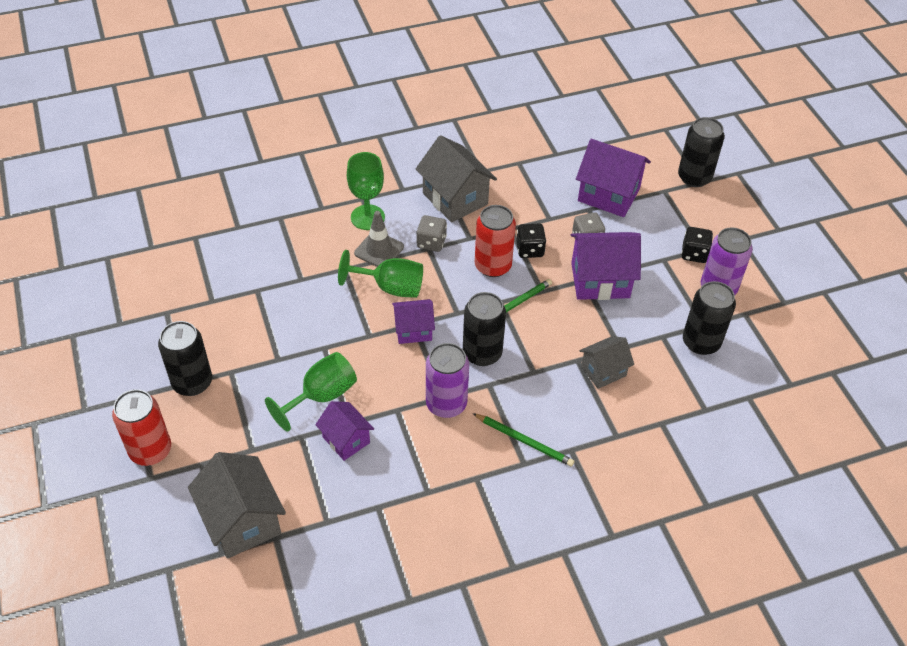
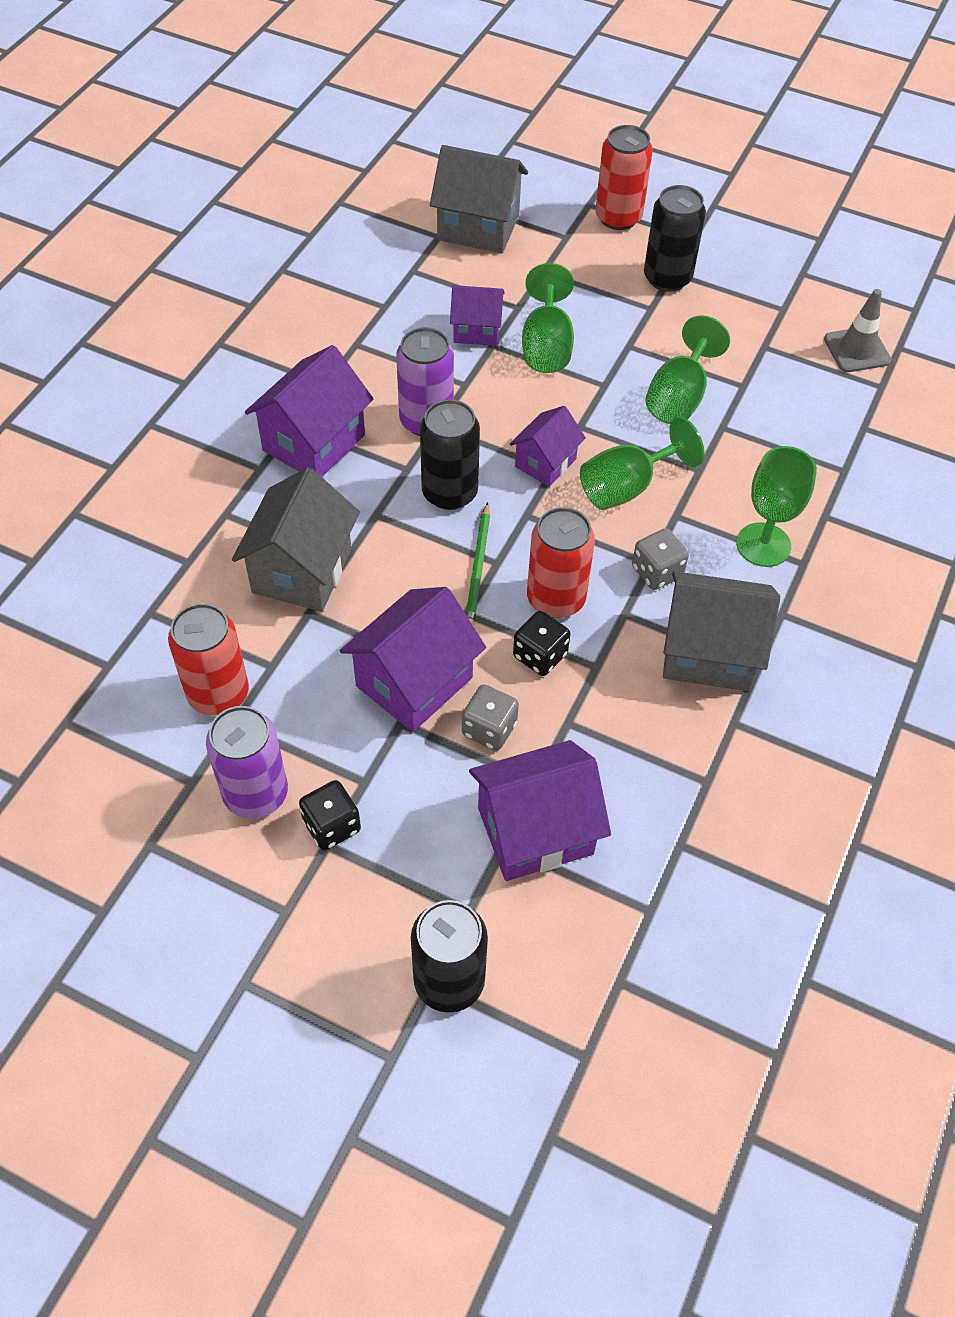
camera: 135 degrees right, 5 degrees up
(297, 310) = (679, 397): none -> green goblet
(379, 250) = (696, 517): grey traffic cone -> grey traffic cone (857, 350)
(524, 441) = (314, 443): green pencil -> purple house
(603, 371) = (302, 570): grey house -> grey house, size x1.66
(701, 342) = (218, 694): black can -> red can

